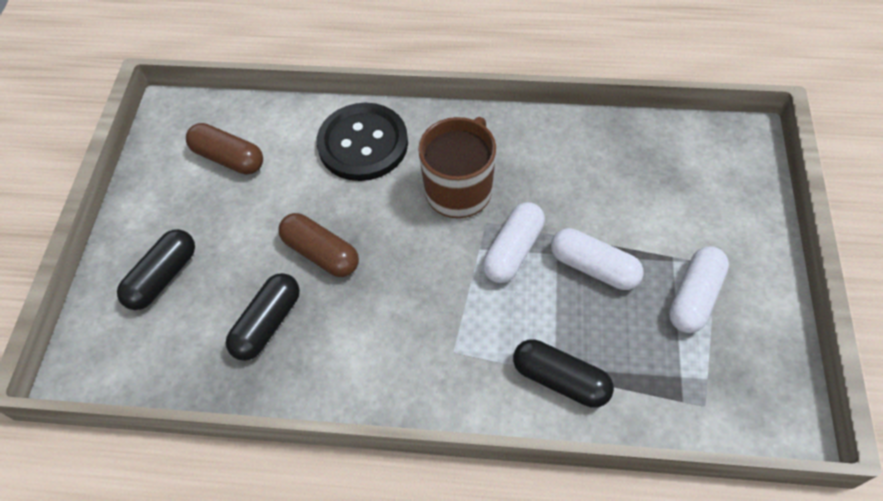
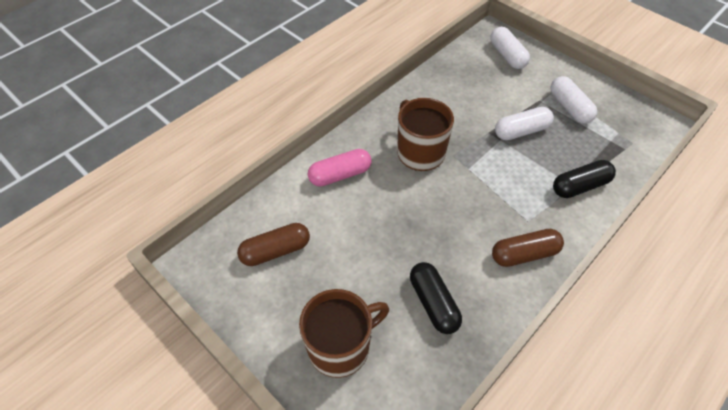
camera: 55 degrees left, 5 degrees down
(163, 277) = (340, 347): black capsule -> brown mug
(321, 253) = (404, 243): brown capsule -> brown capsule (524, 254)
(363, 144) = (340, 175): black button -> pink capsule
(513, 250) = (482, 155): white capsule -> white capsule (507, 55)

